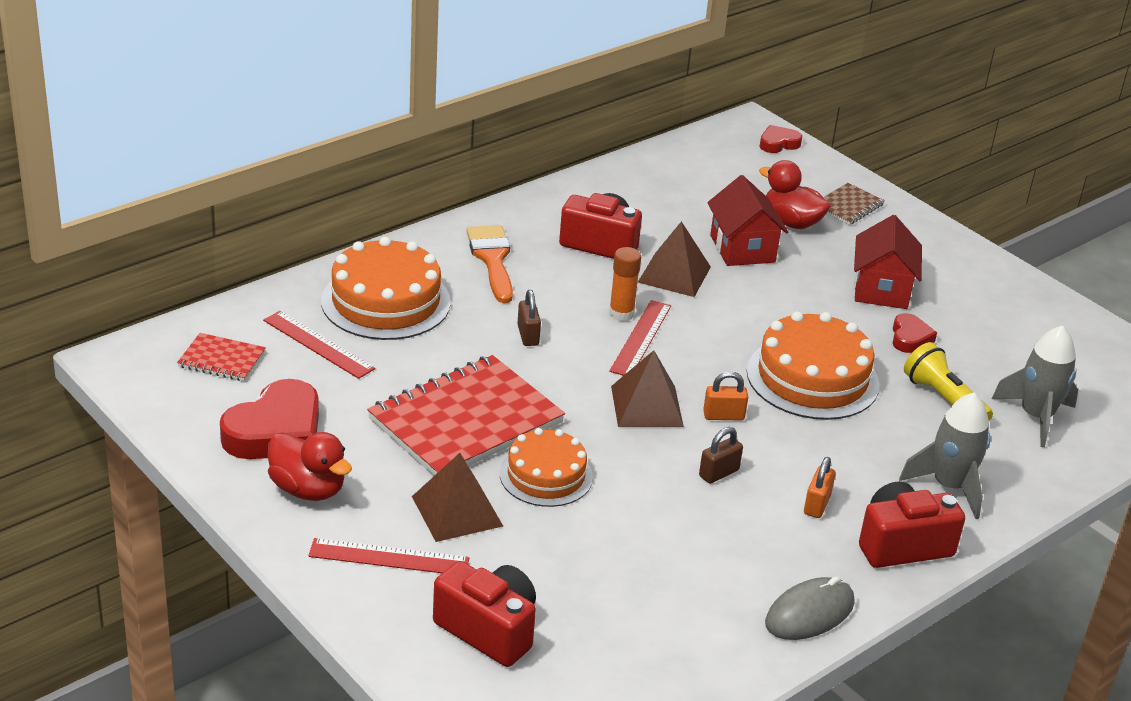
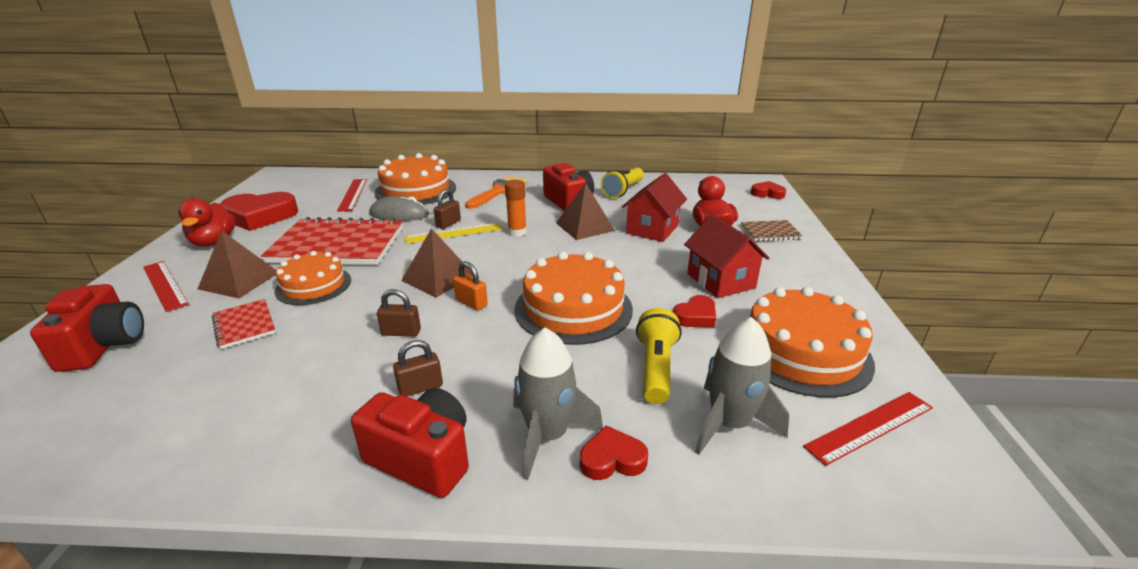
camera: 45 degrees right, 5 degrees down
(221, 359) = (307, 186): red notebook -> red notebook (244, 325)
(558, 345) = (453, 233): none -> yellow ruler
(630, 199) = (623, 191): none -> yellow flashlight
(641, 338) = (504, 246): red ruler -> red ruler (870, 427)
(809, 613) = (254, 464): grey mouse -> grey mouse (399, 214)
(816, 505) = (420, 387): orange padlock -> brown padlock
(881, 289) = (720, 281): red house -> red house turned 75 degrees counterclockwise
(1004, 478) = (612, 459): none -> red heart
(1013, 334) = (801, 352): none -> orange cake

